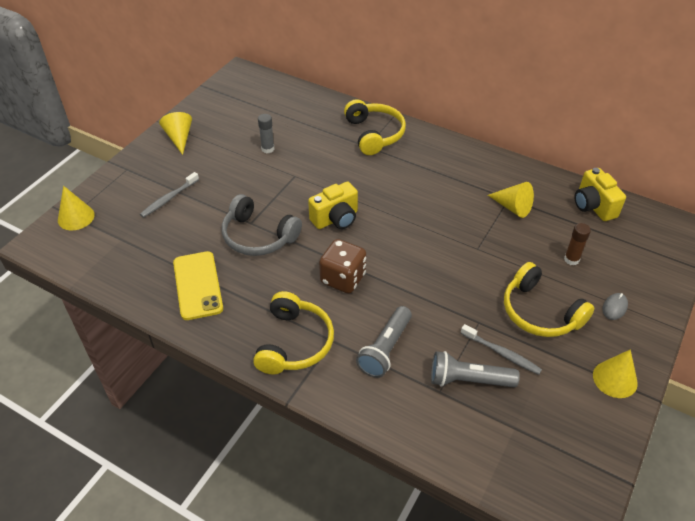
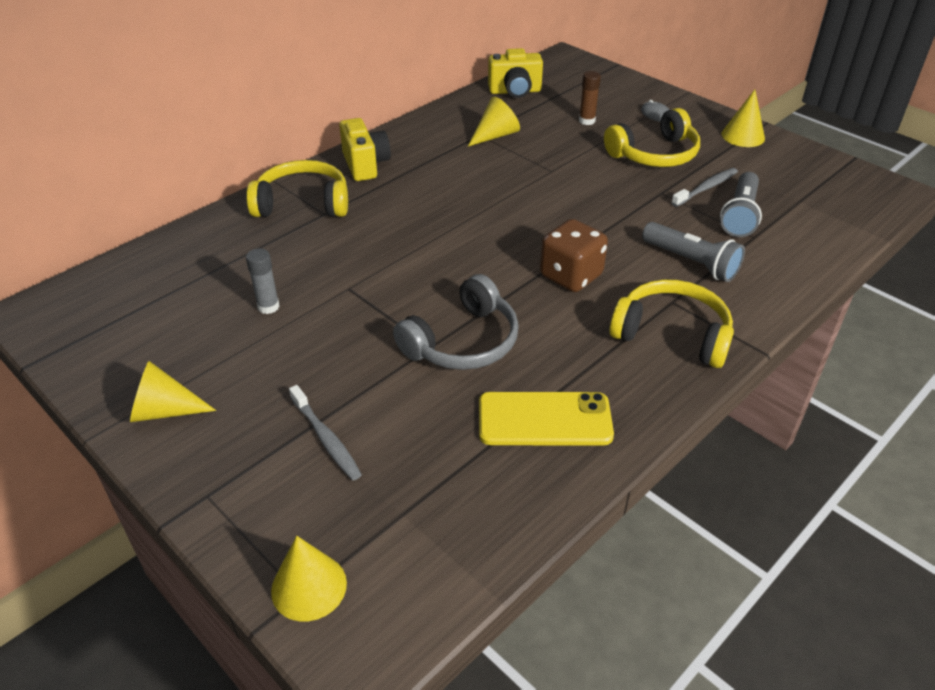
camera: 75 degrees left, 5 degrees down
(336, 219) = (458, 264): yellow camera -> yellow camera (365, 165)

